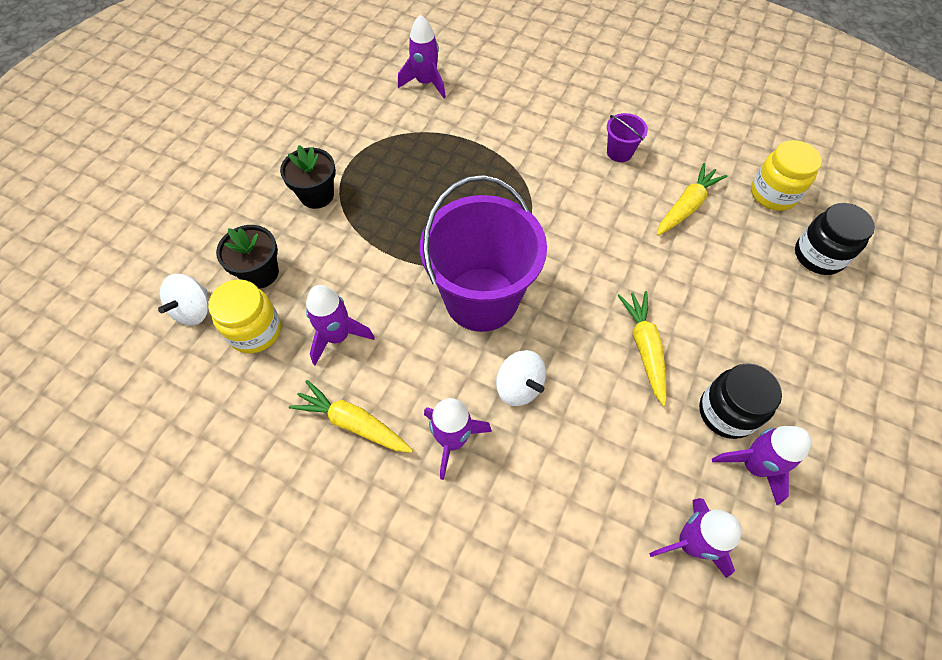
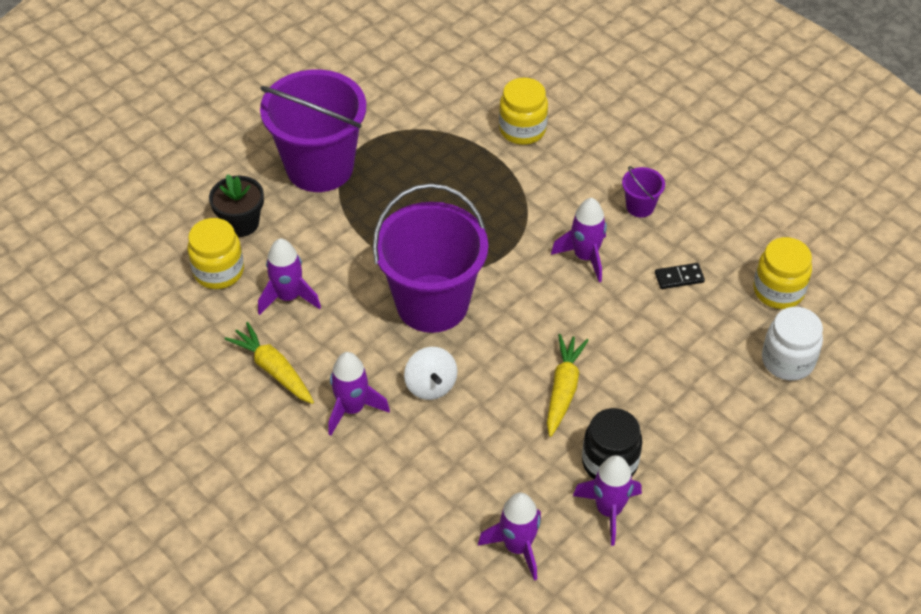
camera: 20 degrees right, 10 degrees down
(193, 310) = (172, 239): white spinning top -> none
(317, 195) = (319, 167): black flower pot -> purple bucket
(426, 83) = (474, 83): purple rocket -> purple rocket (585, 257)
(486, 112) = (522, 130): none -> yellow jar
(686, 206) = (679, 277): yellow carrot -> black domino
(818, 256) = (787, 361): black jar -> white jar

